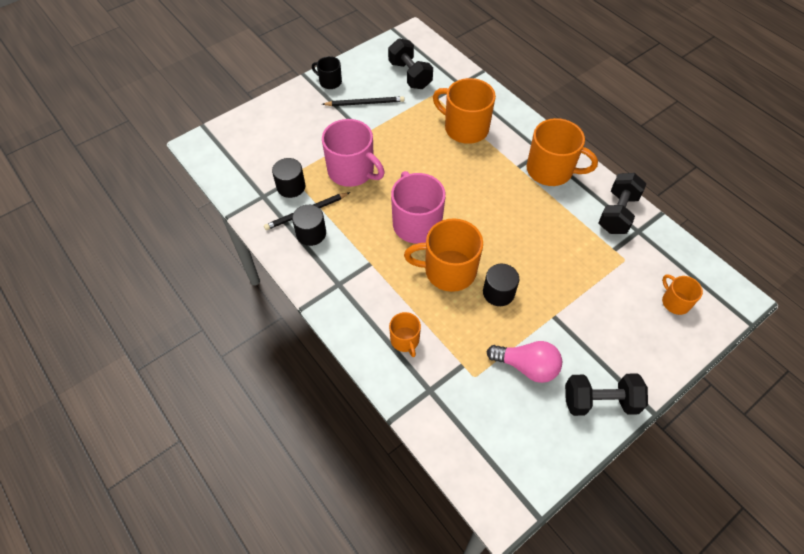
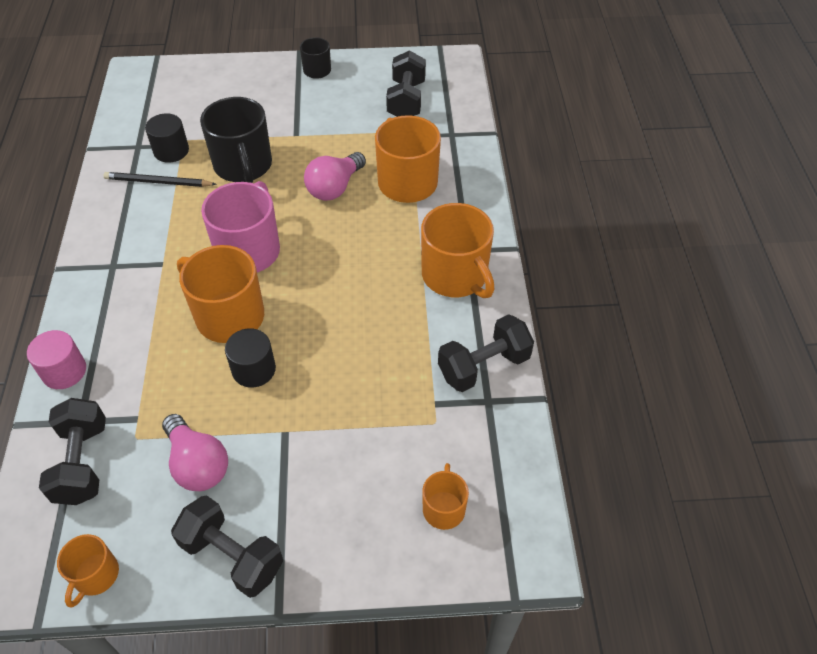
camera: 35 degrees right, 5 degrees down
(311, 233) = (141, 204): black cylinder -> none
(352, 171) = (243, 166): pink mug -> black mug
(365, 103) = (329, 106): black pencil -> none
(384, 368) = (64, 371): none -> pink cylinder
(405, 340) = (111, 357): orange mug -> orange mug (95, 575)
(426, 154) = (335, 187): none -> pink light bulb
(460, 412) = (82, 463): none -> black dumbbell

